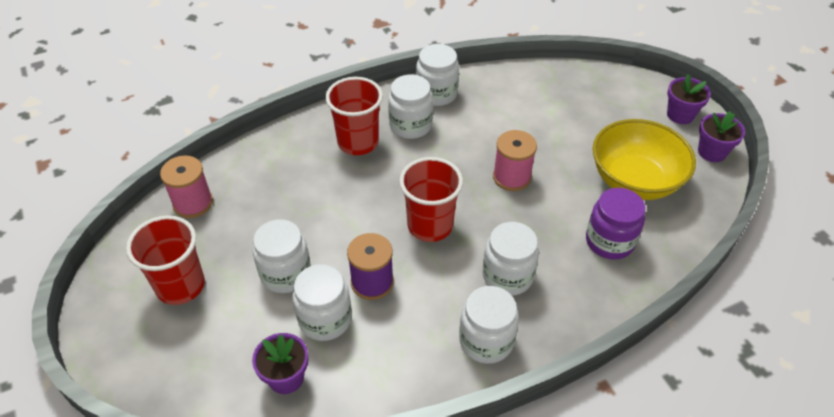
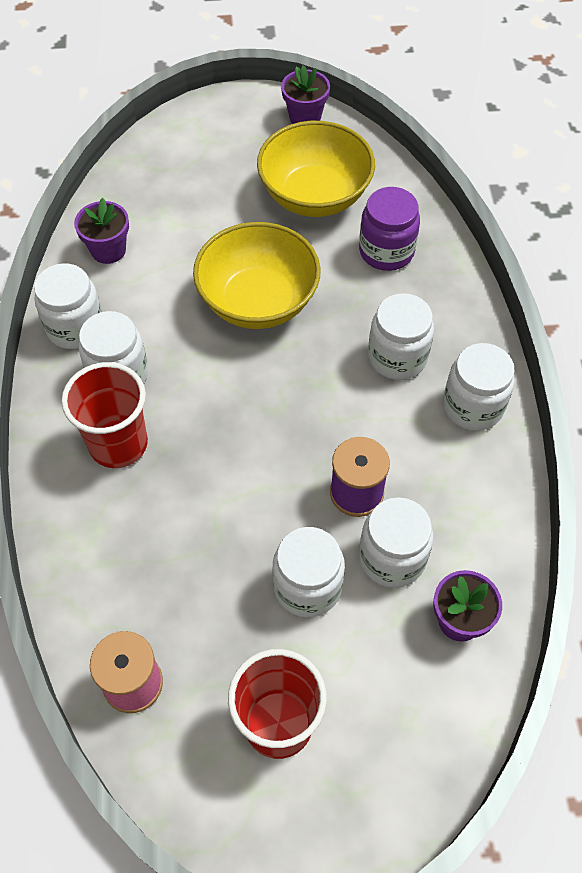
camera: 70 degrees left, 10 degrees up
(430, 225) = (296, 407): red cup -> none
(511, 177) = (258, 301): pink spool -> yellow bowl
(680, 115) = (239, 117): purple flower pot -> purple flower pot (108, 250)

